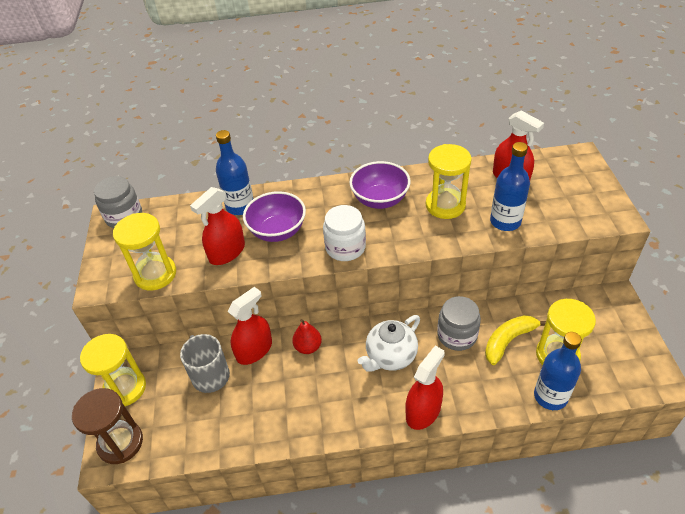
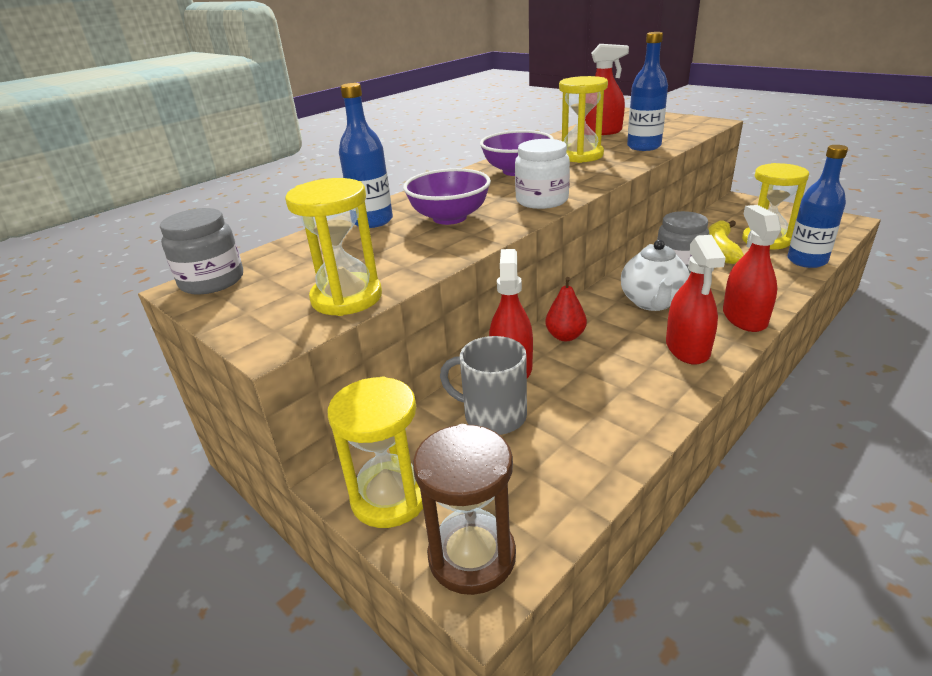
camera: 40 degrees left, 15 degrees down
(227, 252) = (416, 249): red spray bottle -> red spray bottle (687, 348)

